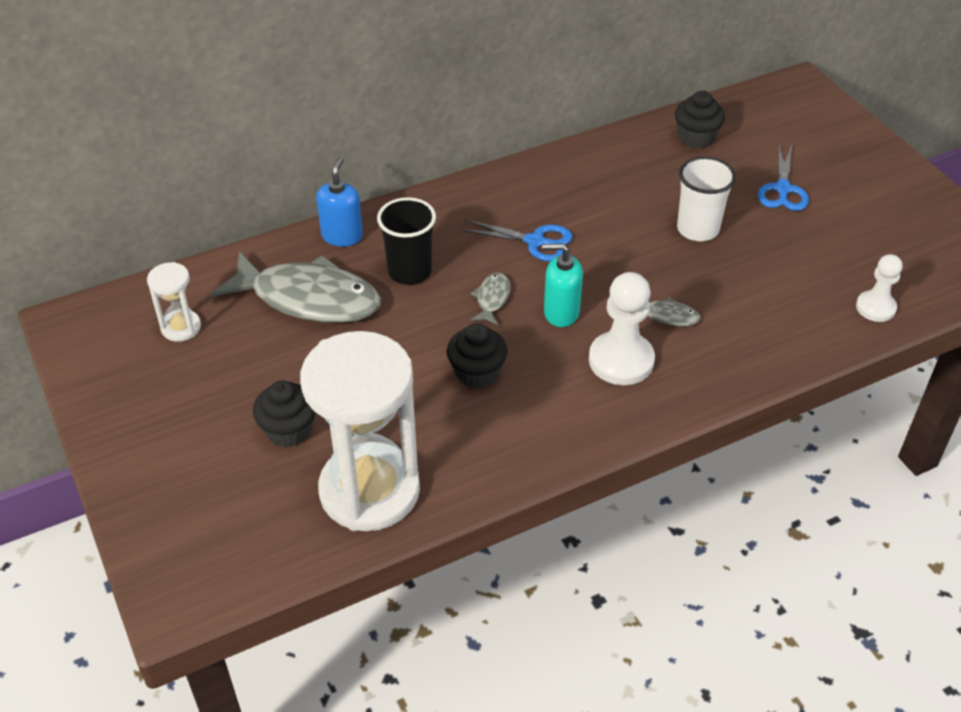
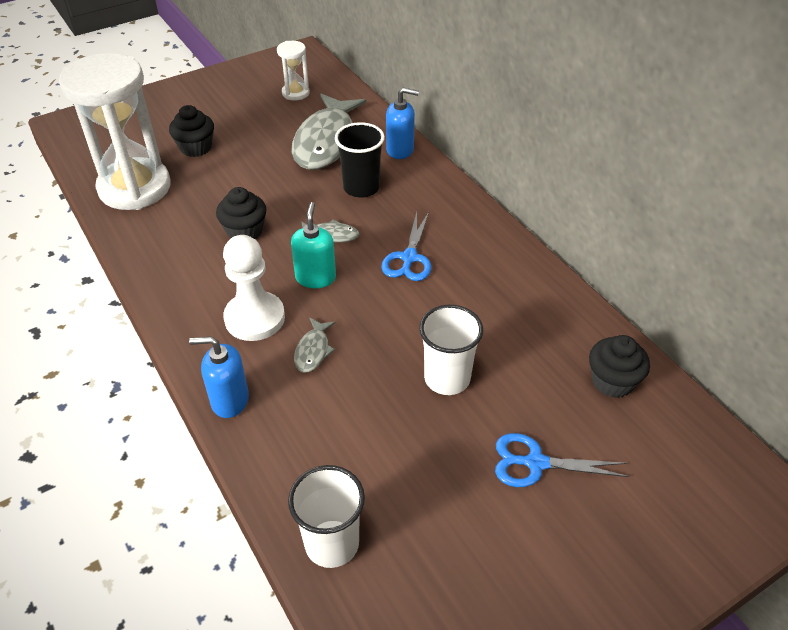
camera: 85 degrees right, 0 degrees up
(733, 376) = (229, 400): none -> blue soap dispenser
(875, 307) = (332, 543): white pawn -> white cup

